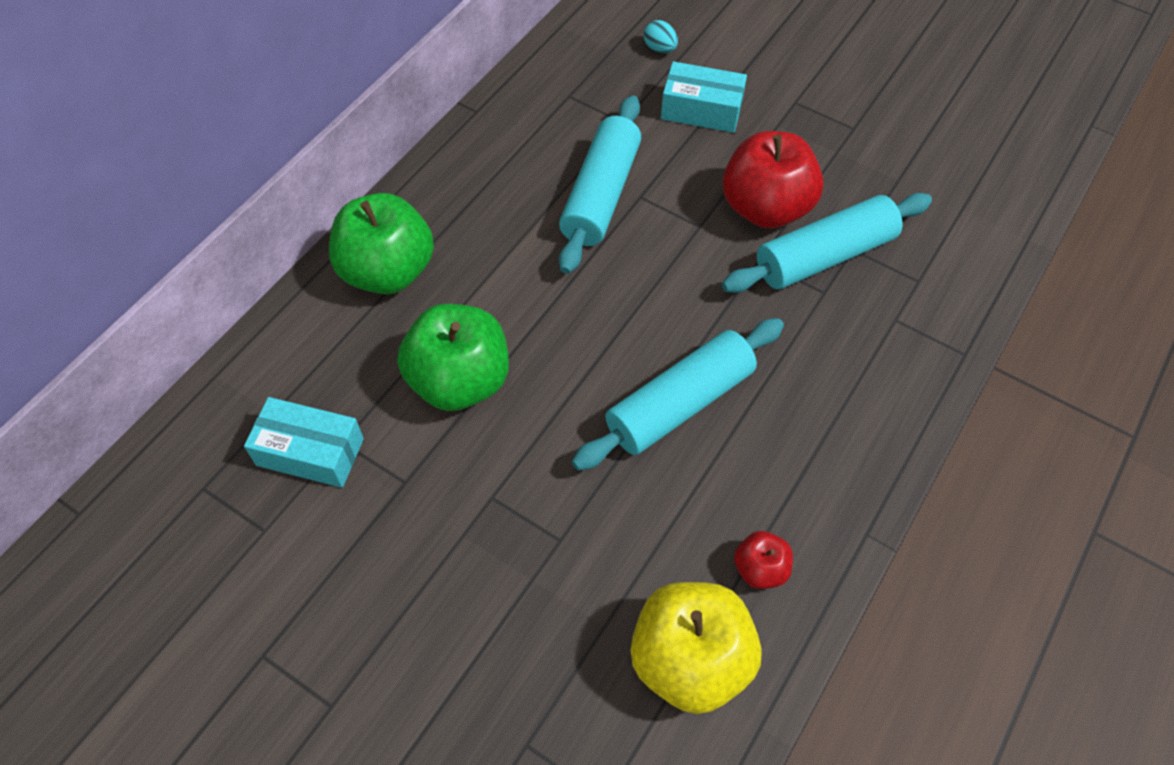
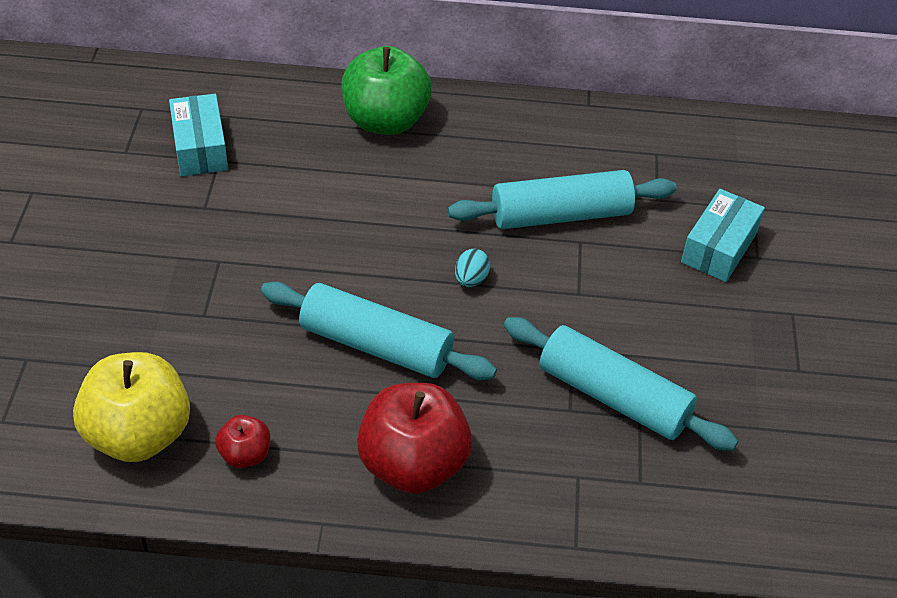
camera: 60 degrees right, 10 degrees down
(459, 381) = (311, 201): green apple -> none
(659, 49) = (769, 192): turquoise egg -> turquoise egg (471, 279)
(701, 110) = (719, 247): turquoise box -> turquoise box turned 45 degrees clockwise
(765, 208) = (637, 334): red apple -> red apple (413, 464)

